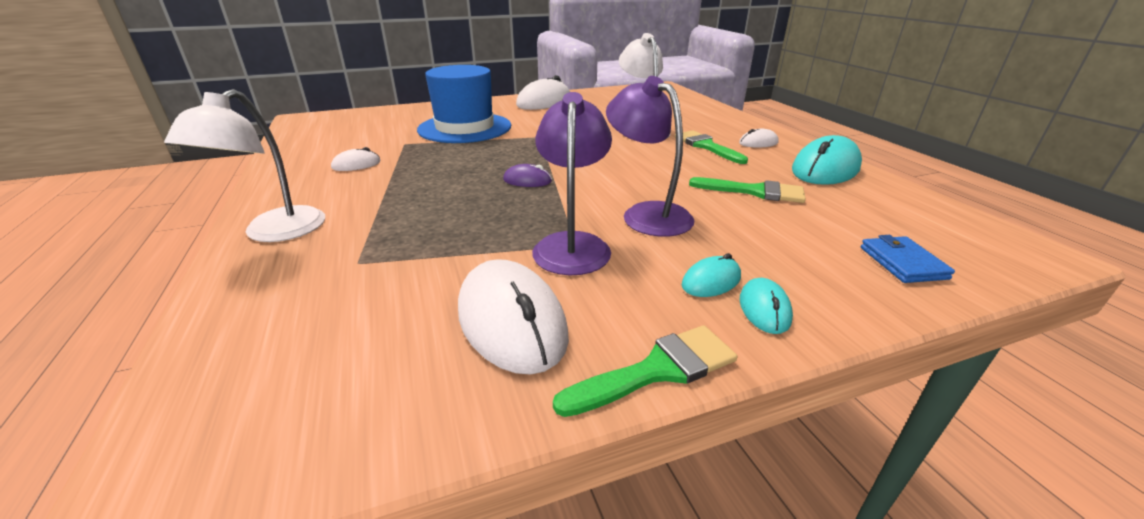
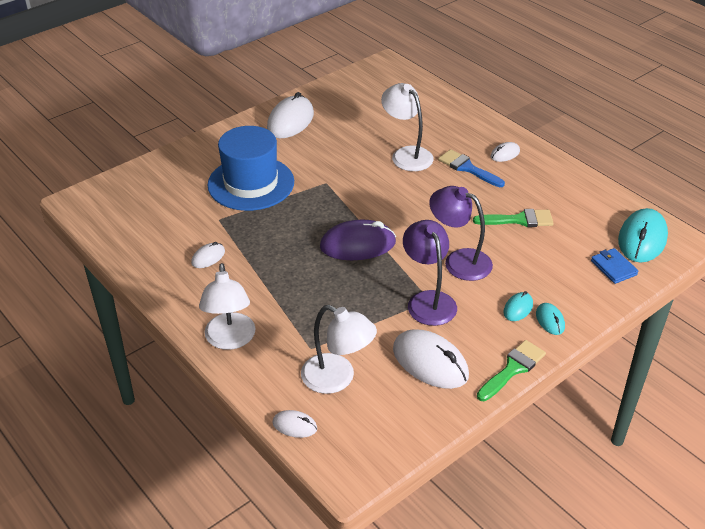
camera: 20 degrees left, 10 degrees up
(198, 360) = (294, 426): none -> white mouse
(346, 308) = (337, 379): none -> white lamp
(527, 181) = (358, 245): purple mouse -> purple mouse, size x1.99
(706, 146) = (467, 168): green brush -> blue brush
(825, 169) = (559, 181): turquoise mouse -> turquoise mouse (642, 239)

